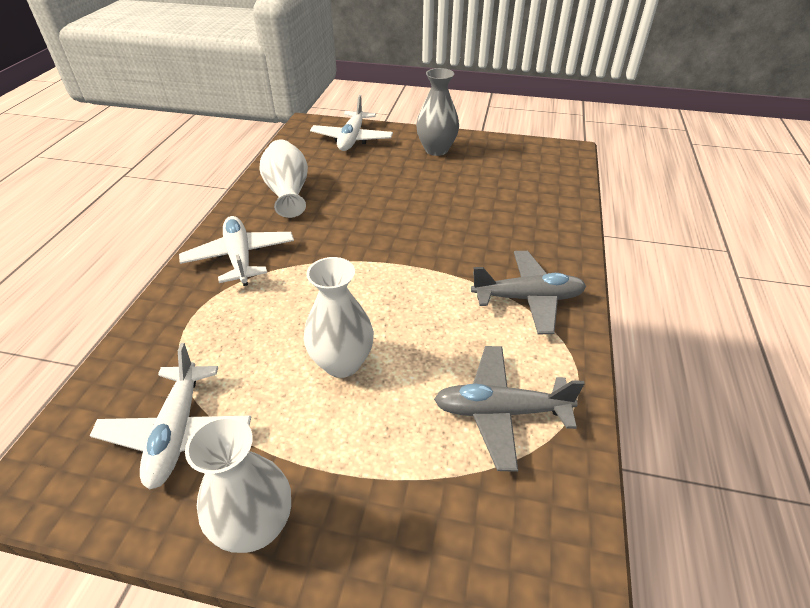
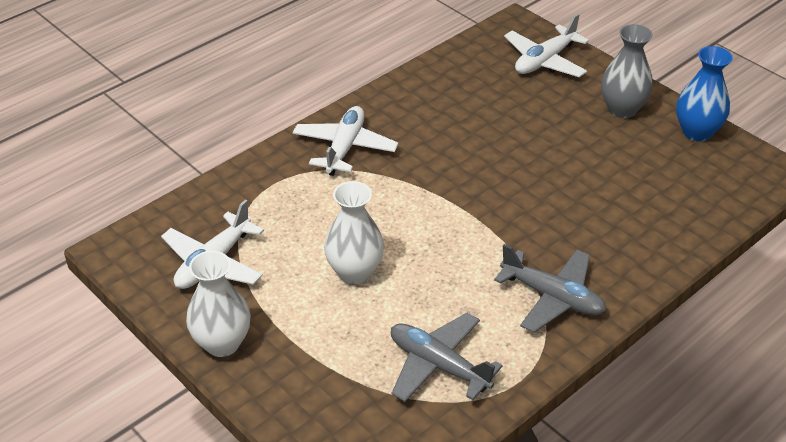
camera: 35 degrees right, 0 degrees up
(288, 193) = (432, 100): white vase -> none
(498, 146) = (697, 132): none -> blue vase

